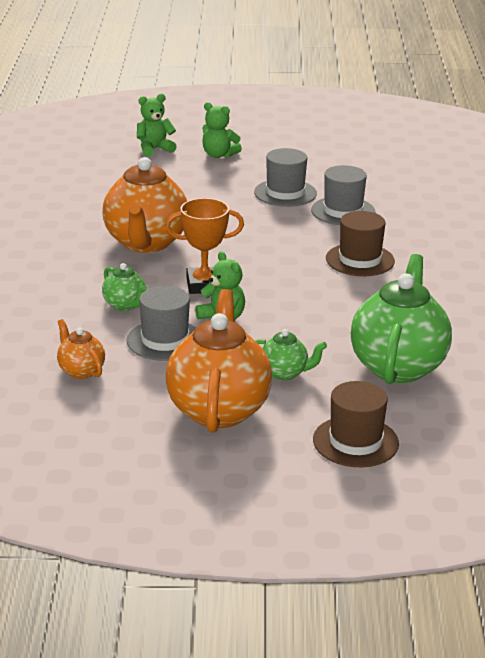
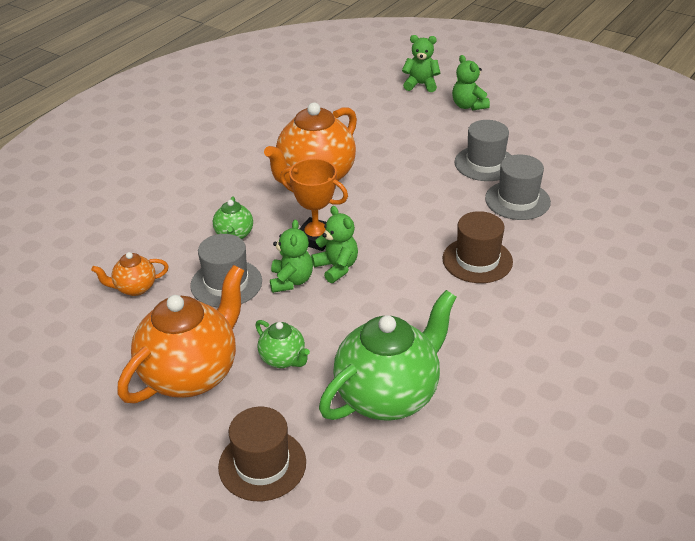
camera: 35 degrees right, 10 degrees up
(81, 371) = (135, 288): orange teapot -> orange teapot turned 105 degrees counterclockwise
(249, 299) = (336, 267): none -> green teddy bear

